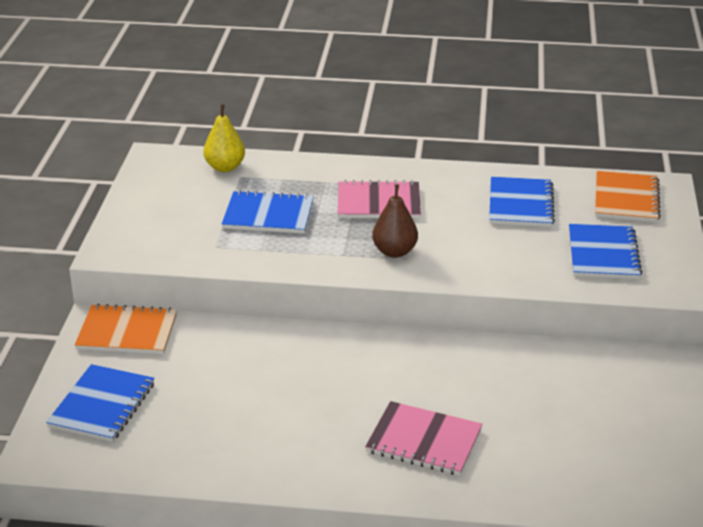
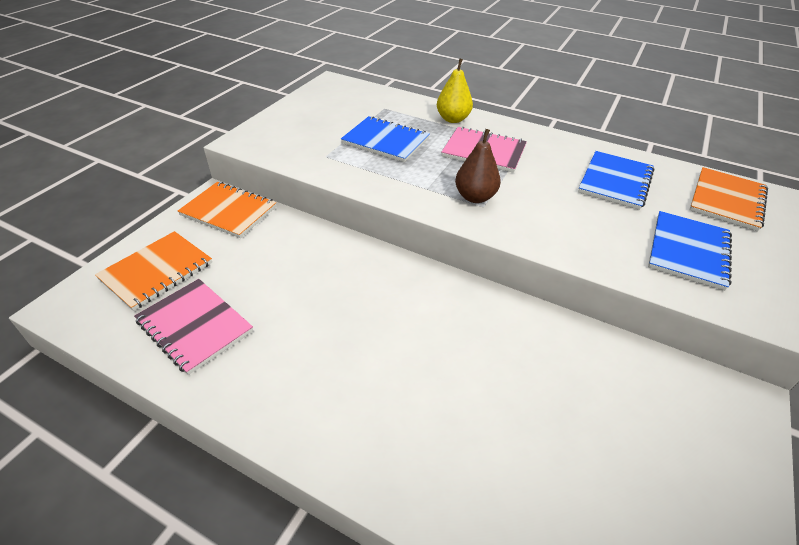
camera: 20 degrees right, 10 degrees up
(102, 405) = (157, 271): blue notebook -> orange notebook
(225, 167) = (377, 99): yellow pear -> yellow pear (453, 119)
(424, 441) = (414, 410): pink notebook -> pink notebook (195, 326)

